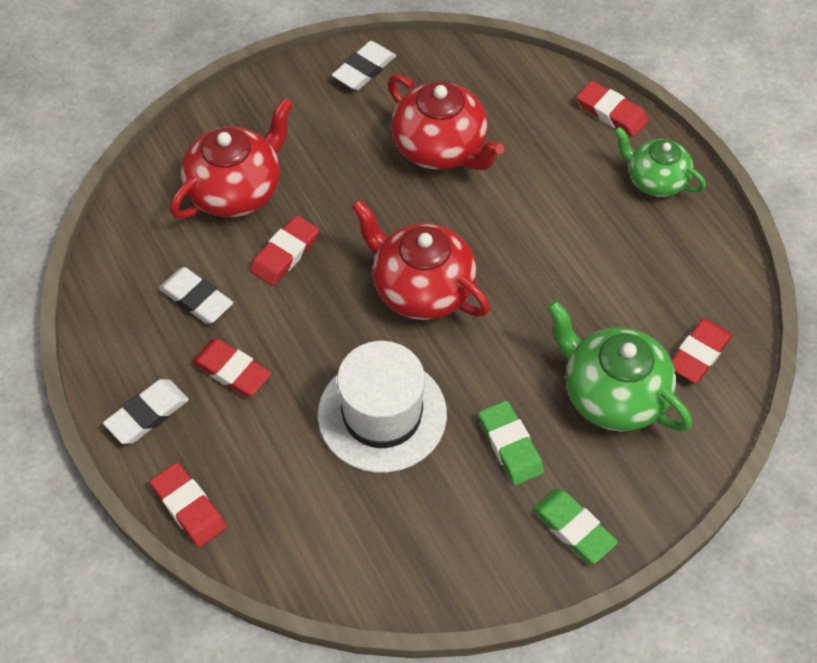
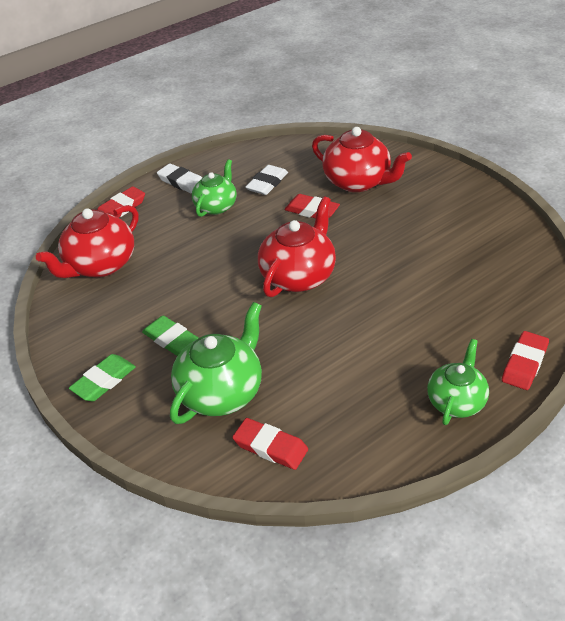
camera: 85 degrees right, 15 degrees down
(232, 370) = (216, 206): red eraser -> green teapot
(364, 69) = (497, 217): white eraser -> none
(382, 414) = (191, 273): white hat -> none
(440, 148) = (436, 267): red teapot -> red teapot (100, 265)
(510, 445) = (171, 339): green eraser -> green eraser turned 75 degrees clockwise

